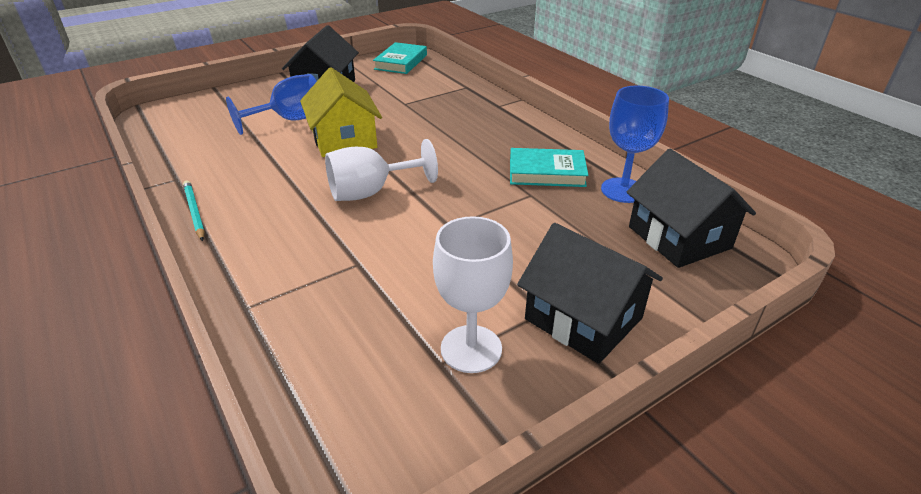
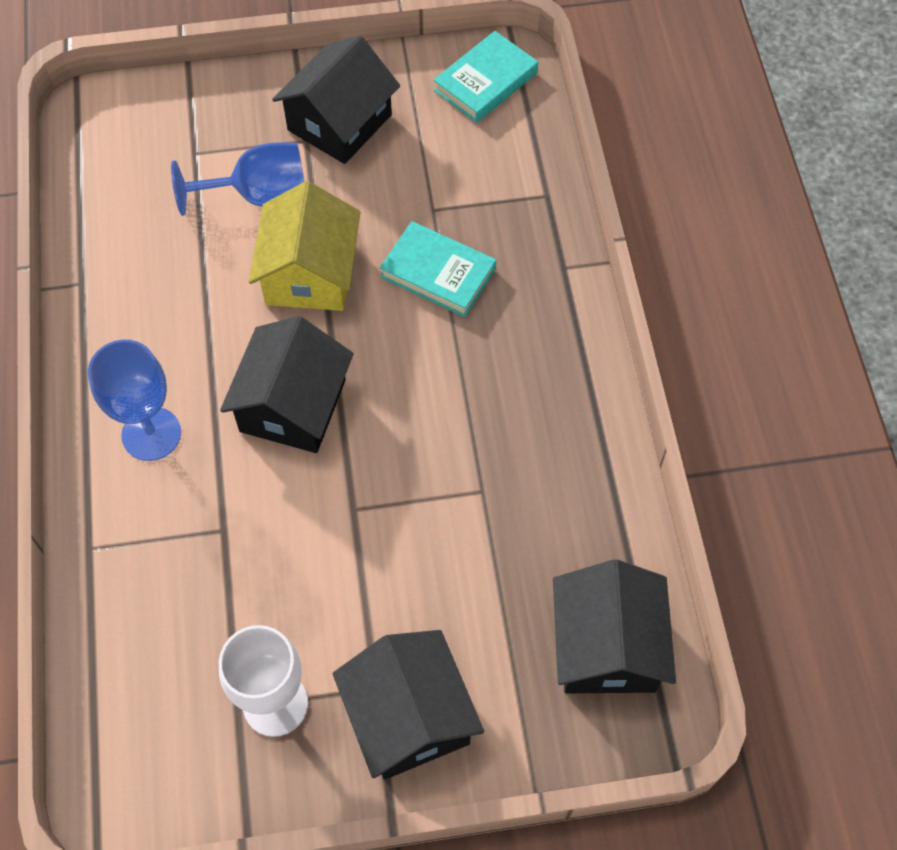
camera: 25 degrees right, 25 degrees up
(194, 212) = (84, 362): turquoise pencil -> none
(371, 192) = (293, 405): white goblet -> black house
(547, 172) = (531, 455): turquoise book -> turquoise book (438, 273)
(623, 190) = (604, 532): blue goblet -> blue goblet (151, 434)

